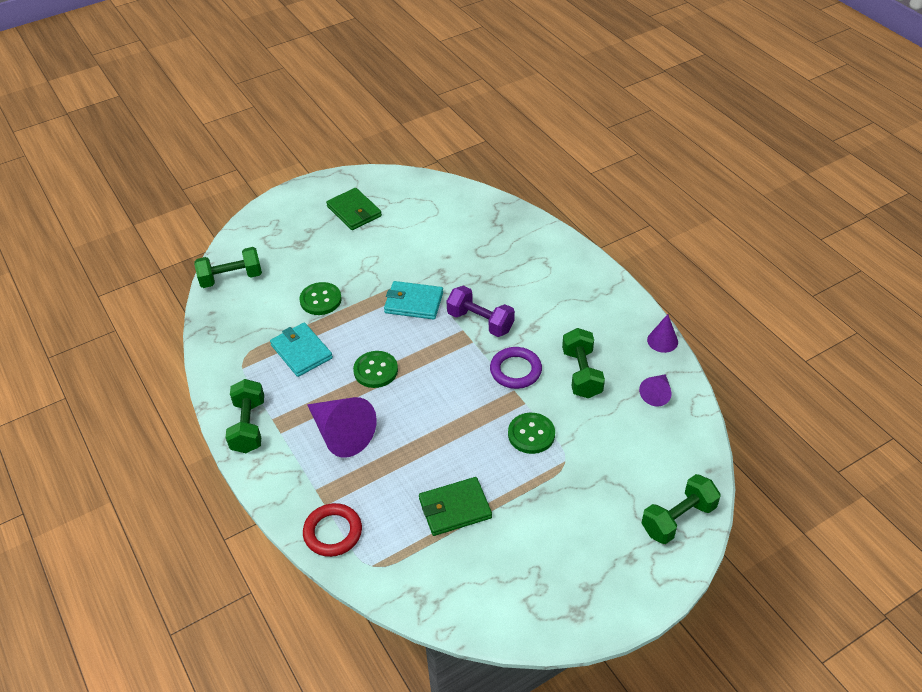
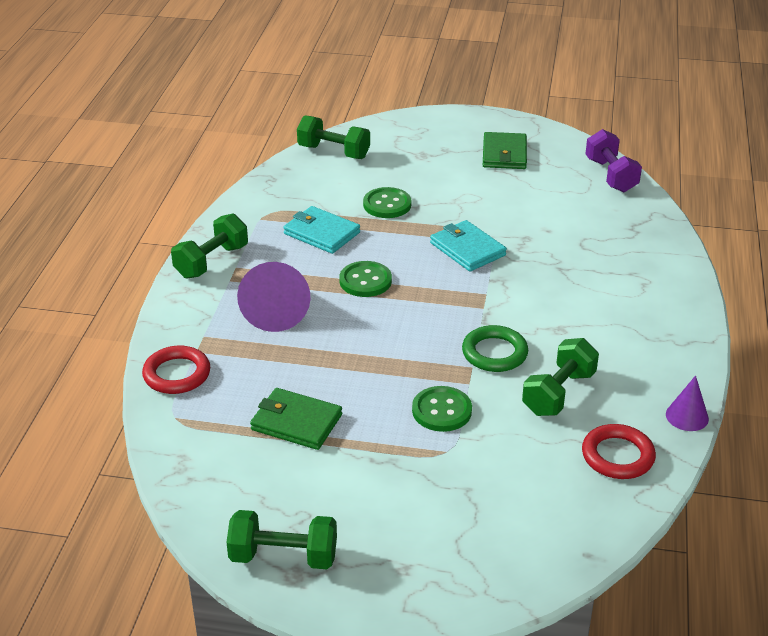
camera: 40 degrees right, 10 degrees down
(301, 351) = (321, 233): turquoise wallet -> turquoise wallet turned 60 degrees counterclockwise
(480, 322) = (511, 297): purple dumbbell -> purple dumbbell (610, 175)
(515, 370) = (494, 353): purple ring -> green ring
(656, 394) = (617, 456): purple cone -> red ring
(678, 519) = (496, 571): green dumbbell -> green dumbbell (283, 557)

